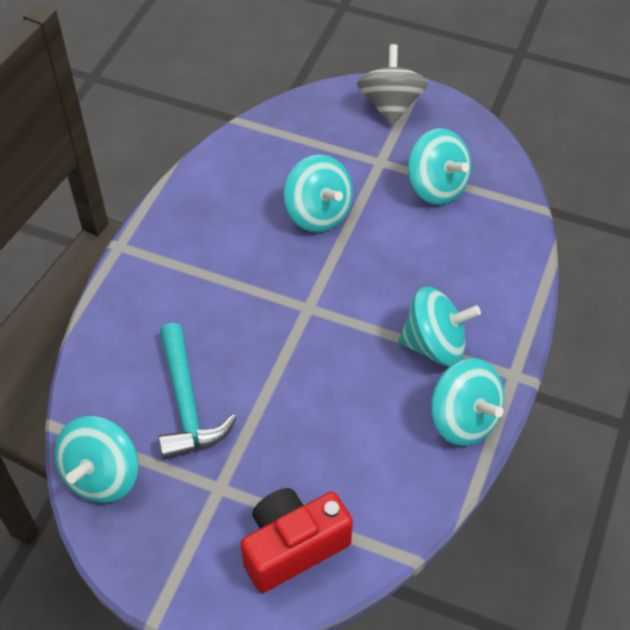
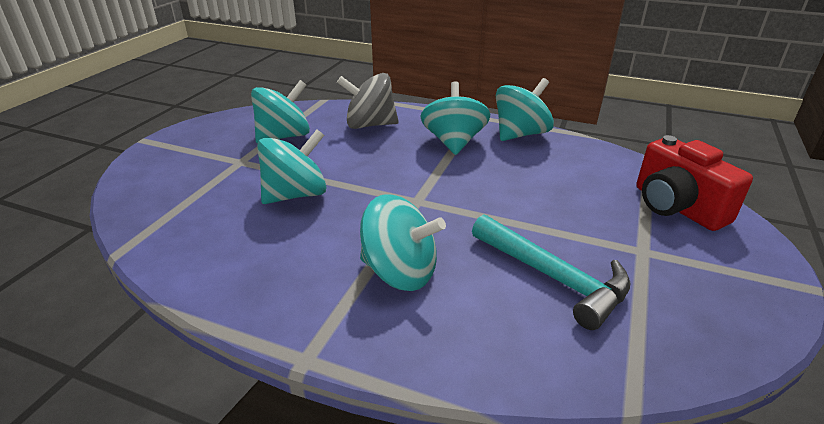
camera: 90 degrees left, 20 degrees down
(102, 475) = (680, 344): turquoise spinning top -> turquoise spinning top (400, 272)
(186, 403) = (553, 277): turquoise hammer -> turquoise hammer turned 60 degrees clockwise
(390, 105) = (167, 154): grey spinning top -> grey spinning top (370, 125)

